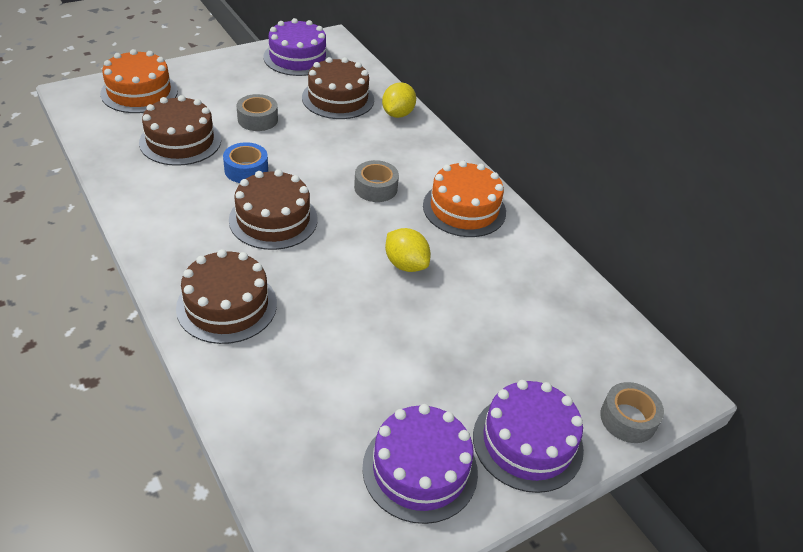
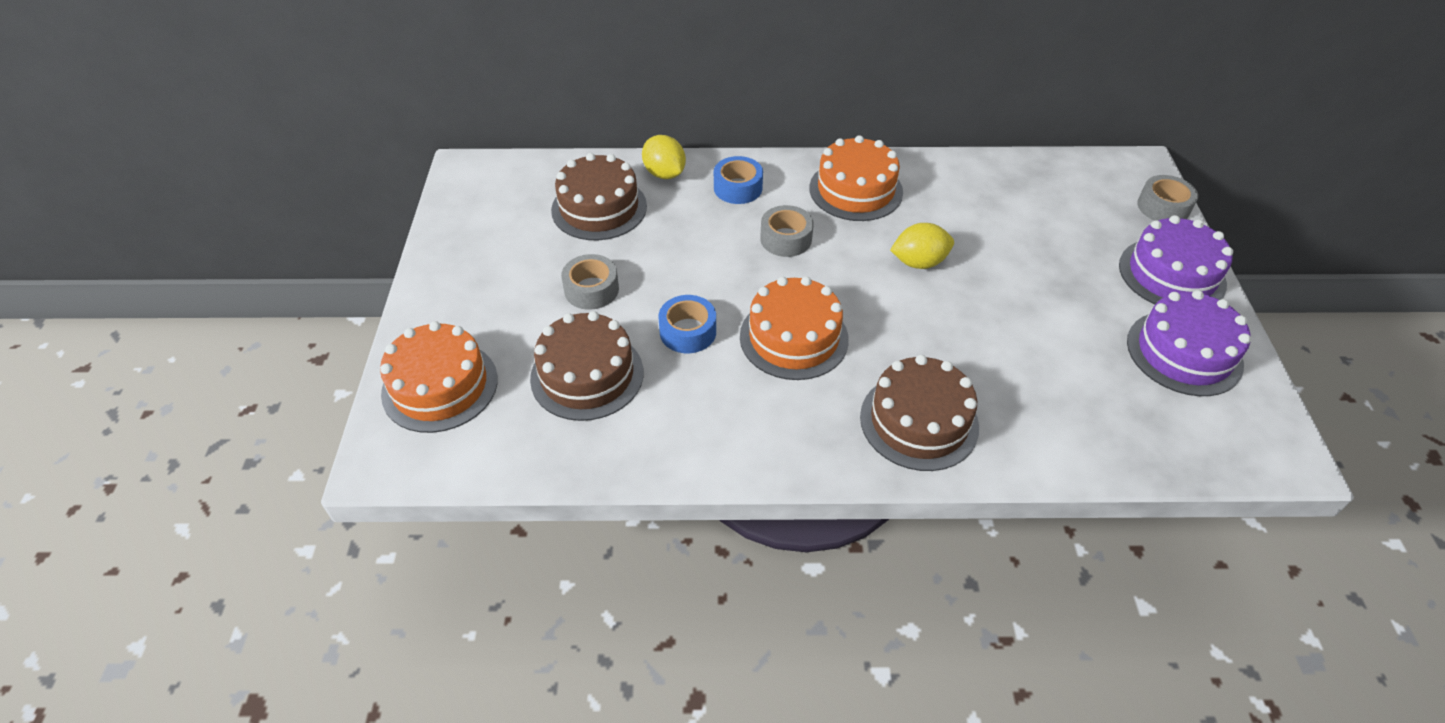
camera: 55 degrees left, 5 degrees up
(273, 219) = (794, 337): brown cake -> orange cake
(297, 58) = (483, 211): purple cake -> none
(412, 150) = (738, 188): none -> blue tape

